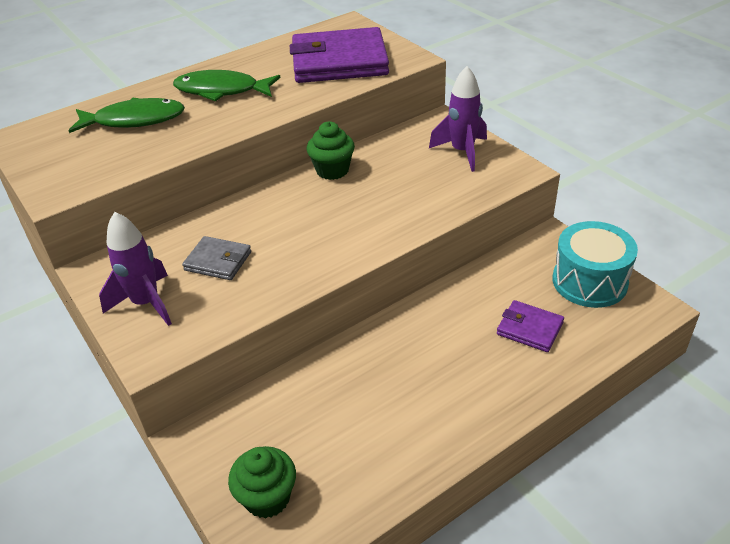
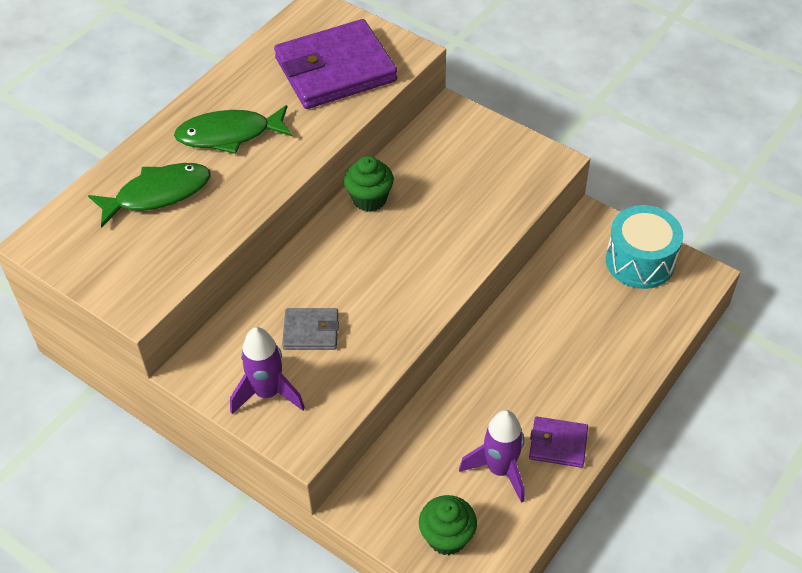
camera: 20 degrees left, 10 degrees up
(462, 152) = (489, 149): purple rocket -> purple rocket (500, 470)
(529, 328) = (604, 323): purple wallet -> purple wallet (558, 444)

